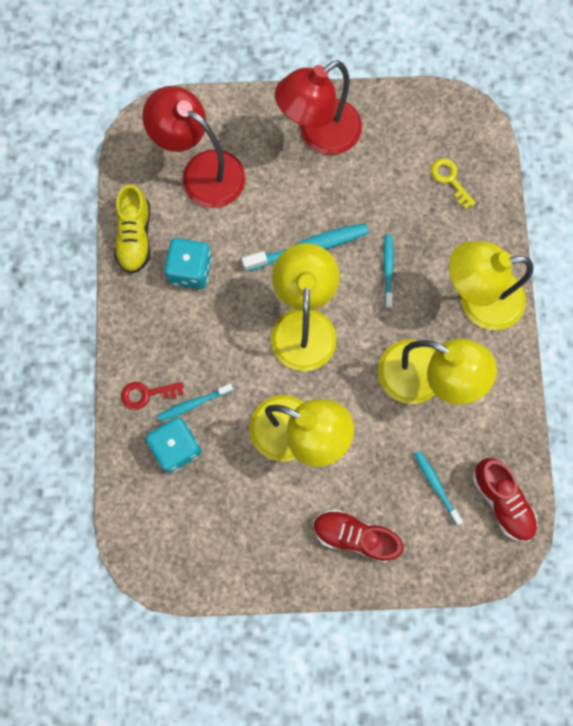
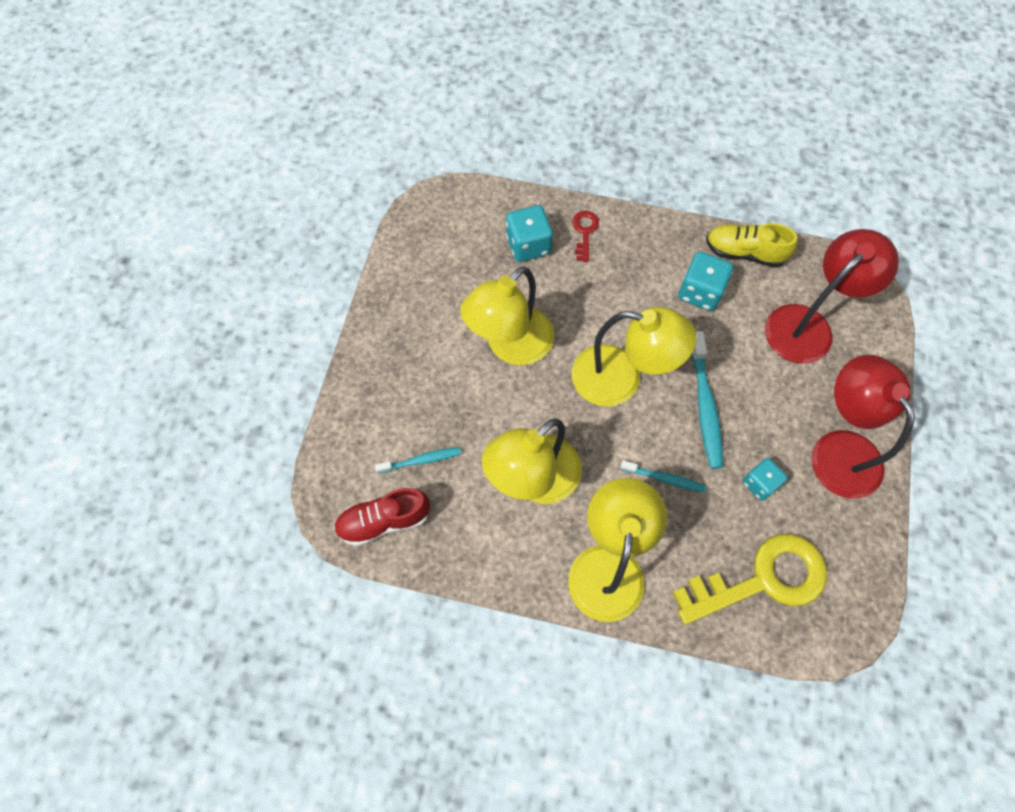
camera: 105 degrees right, 10 degrees down
(194, 404) = (565, 267): turquoise toothbrush -> none
(355, 536) = (398, 372): red shoe -> none
(369, 192) = (760, 483): none -> turquoise dice
(450, 180) = (762, 579): yellow key -> yellow key, size x2.21

